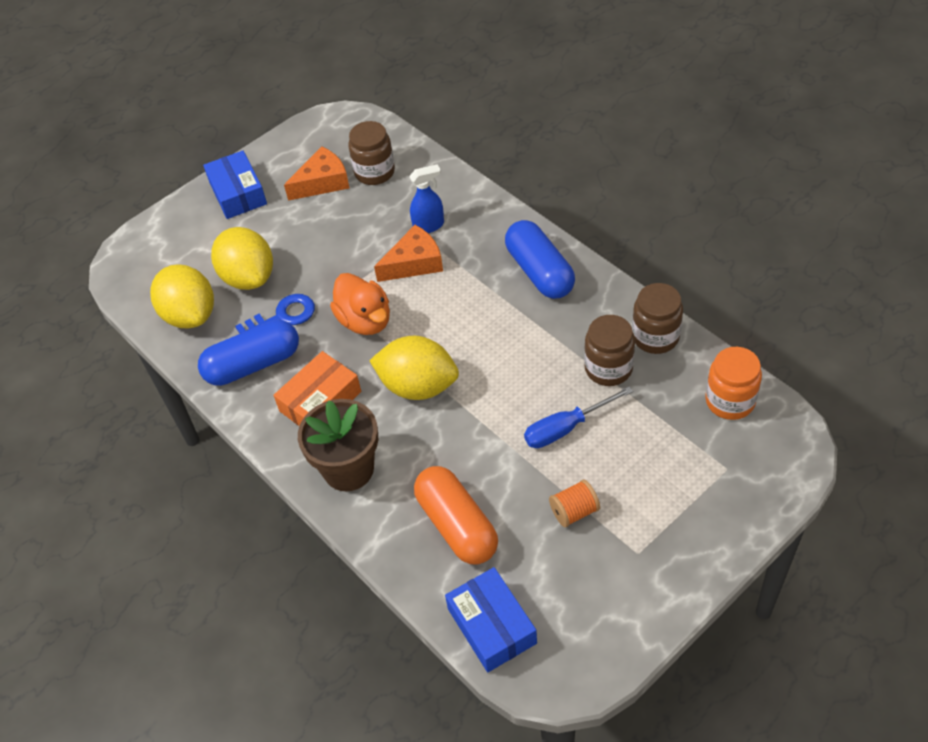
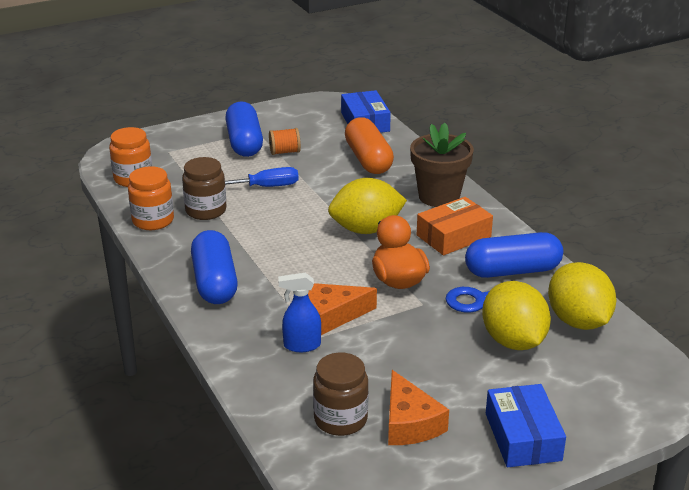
camera: 170 degrees left, 20 degrees down
(323, 182) = (409, 423): orange cheese -> orange cheese turned 90 degrees counterclockwise
(418, 386) = (366, 229): yellow lemon -> yellow lemon turned 45 degrees counterclockwise
(639, 518) = (244, 143): none -> blue capsule
(655, 337) = (153, 220): brown jar -> orange jar

